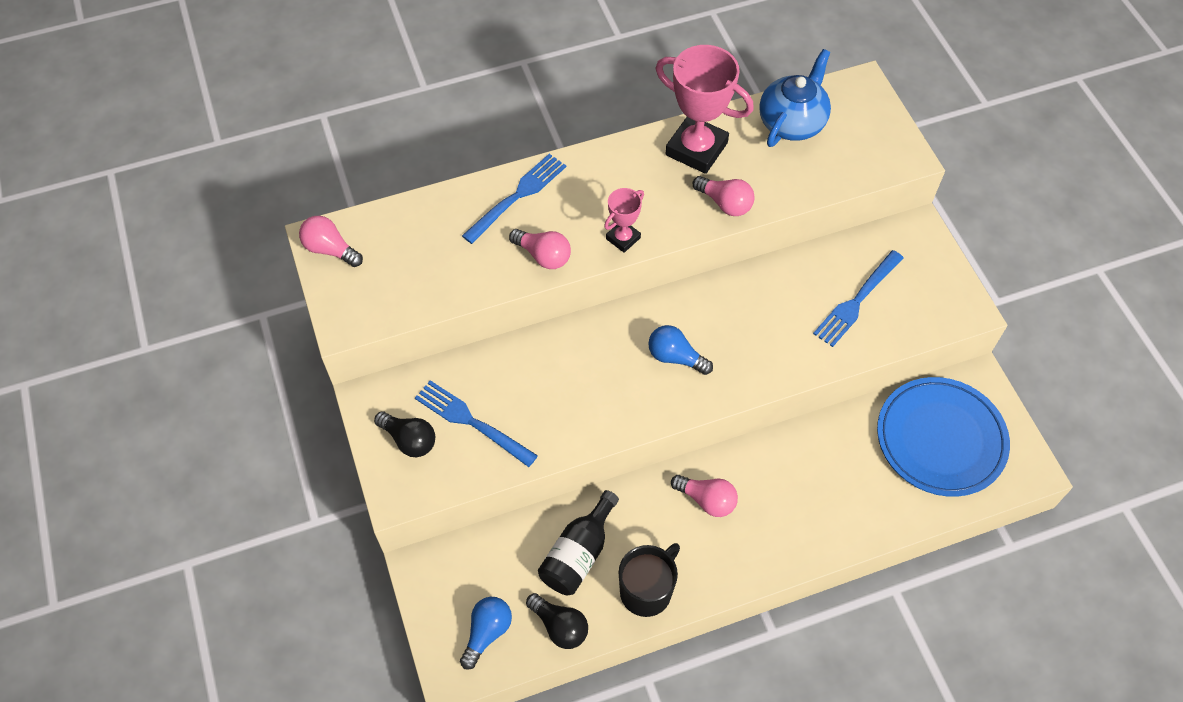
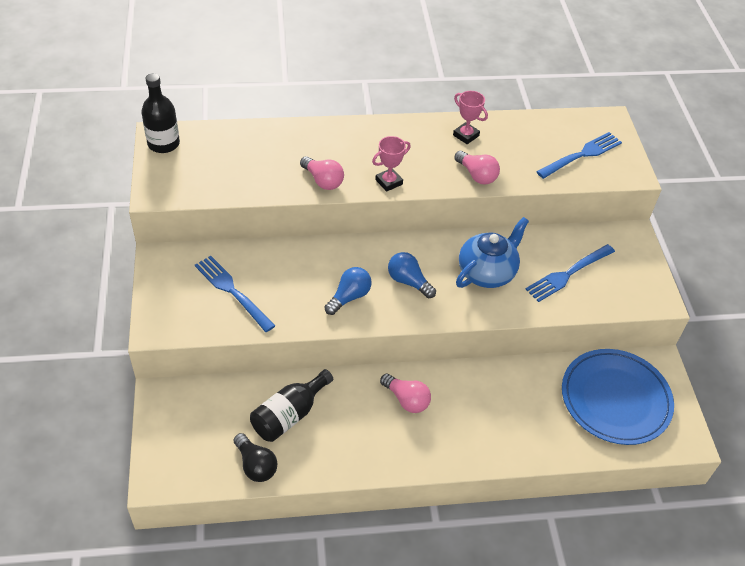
camera: 10 degrees right, 10 degrees down
(330, 249) = (163, 144): pink light bulb -> black bottle
(409, 440) = (179, 293): black light bulb -> none
(487, 632) = (195, 455): blue light bulb -> blue light bulb (349, 297)
(517, 196) = (317, 138): blue fork -> blue fork (581, 155)
(647, 590) = (336, 455): black mug -> none
(696, 149) = (466, 135): pink trophy -> pink trophy, size x0.51
(792, 122) = (547, 133): blue teapot -> blue teapot (487, 272)

